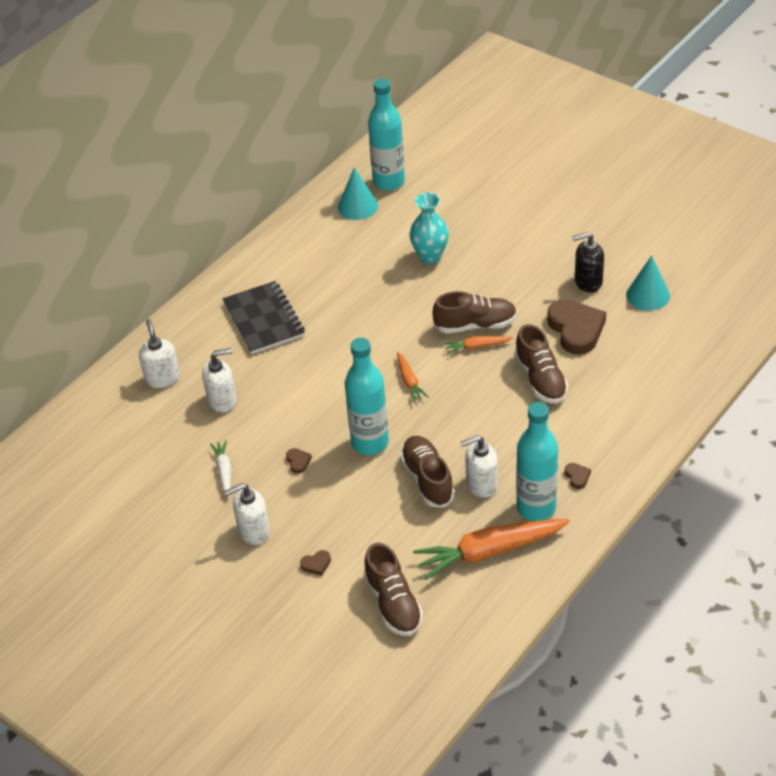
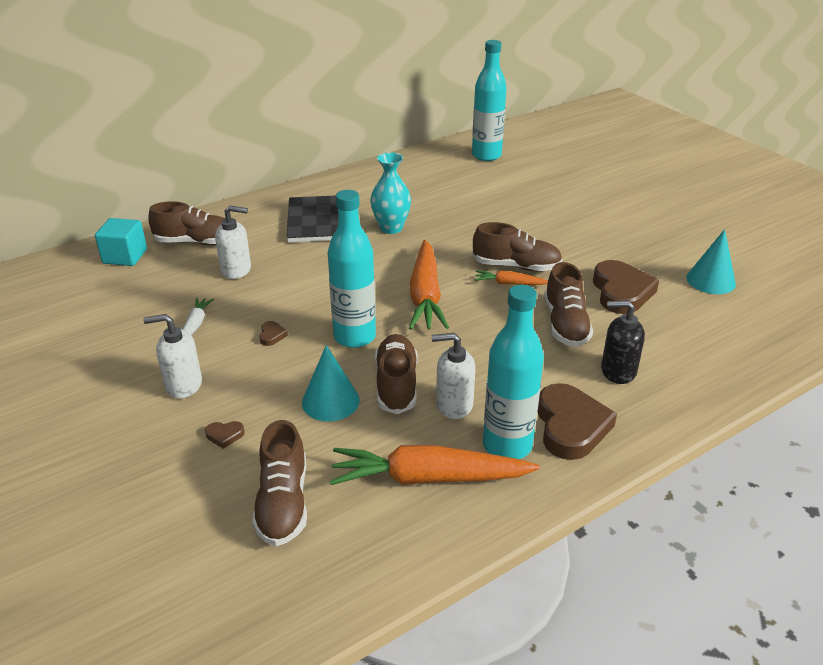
camera: 15 degrees right, 10 degrees down
(105, 414) = (125, 256): none -> turquoise cube
(162, 378) = (196, 242): white soap dispenser -> brown shoe
(357, 206) = (450, 165): turquoise cone -> turquoise cone (330, 401)
(409, 381) = (425, 296): orange carrot -> orange carrot, size x2.05
(430, 256) = (497, 209): turquoise vase -> turquoise vase (391, 228)
(577, 477) = (570, 426): brown heart -> brown heart, size x2.43
(588, 282) = (648, 257): black soap dispenser -> black soap dispenser (617, 371)

